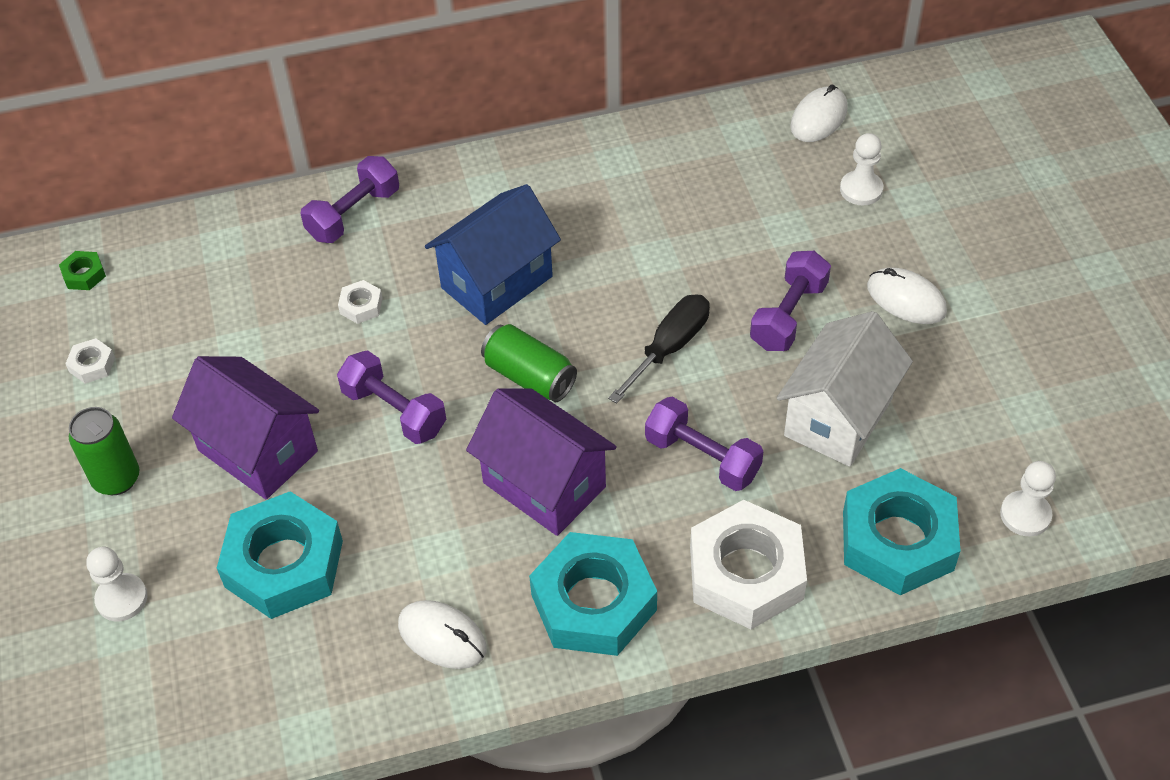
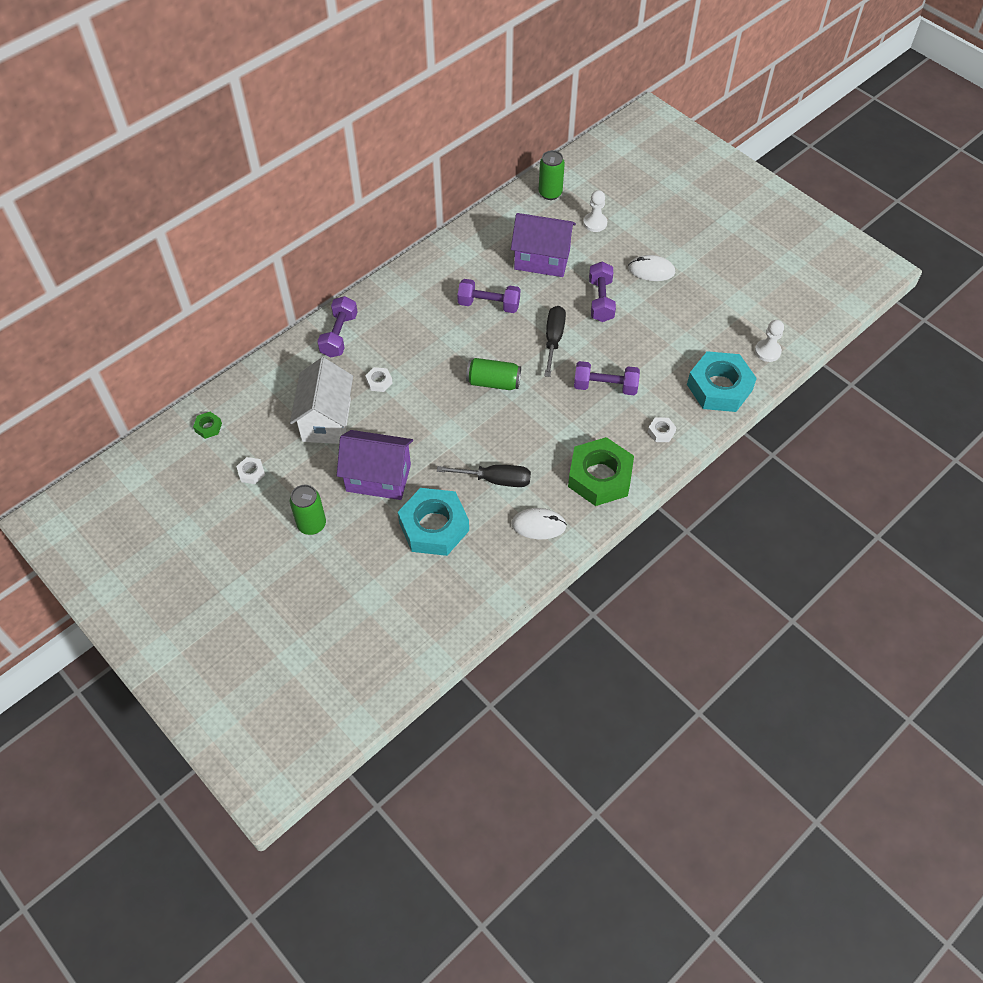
camera: 30 degrees left, 5 degrees up
(122, 598) = (361, 581): white pawn -> none
(394, 411) = (436, 428): purple dumbbell -> purple dumbbell (489, 304)
(427, 533) = (496, 480): none -> black screwdriver
(497, 282) = (443, 341): blue house -> none
(544, 485) = (538, 432): purple house -> purple house (542, 260)
(593, 602) = (599, 477): turquoise nut -> green nut
(746, 573) = (661, 432): white nut -> white nut, size x0.41
(818, 118) = (550, 193): white mouse -> green can
(838, 417) = (656, 341): white house -> white house (326, 420)

